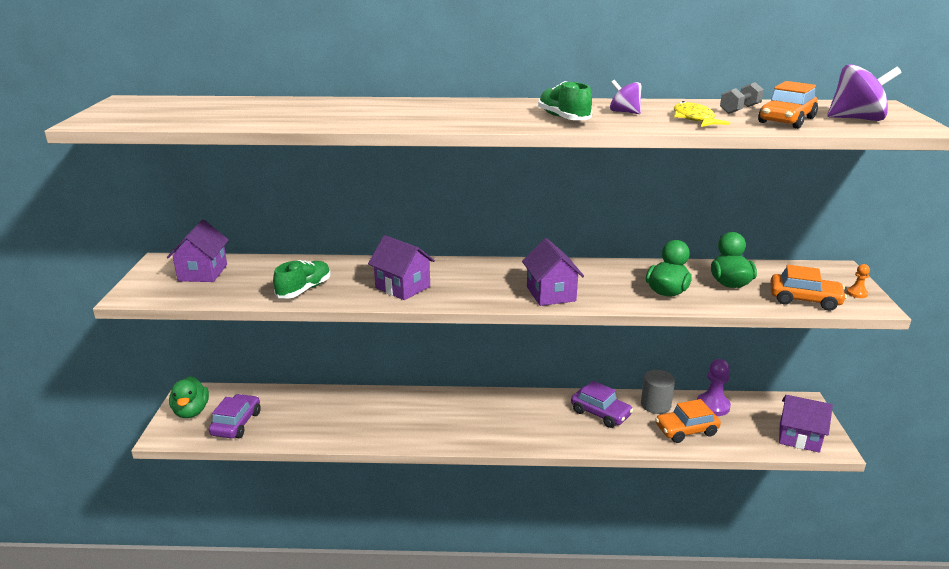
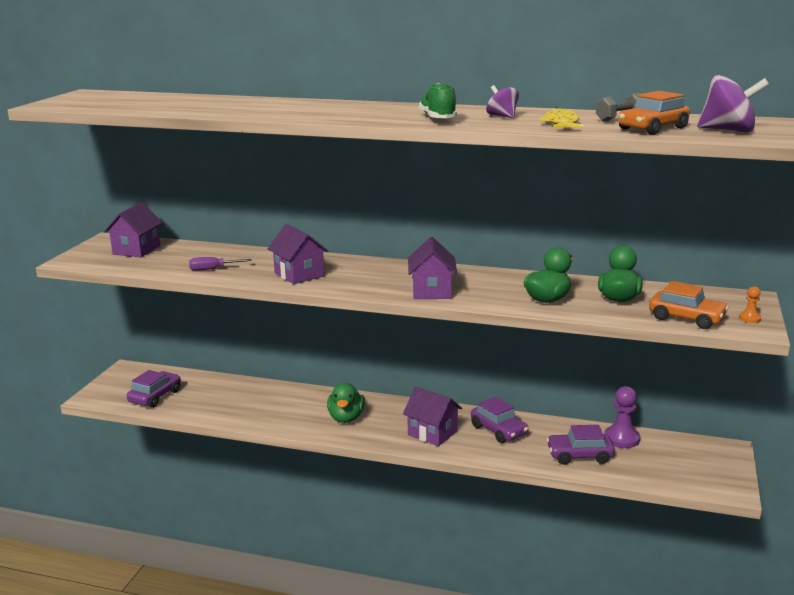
camera: 15 degrees right, 5 degrees down
(191, 411) = (121, 383): green duck -> green duck (346, 418)
(304, 289) = (212, 269): green shoe -> purple screwdriver
(655, 405) = (560, 430): grey cylinder -> none
(686, 430) = (579, 455): orange car -> purple car
(799, 437) = (699, 477): purple house -> purple house (432, 433)

